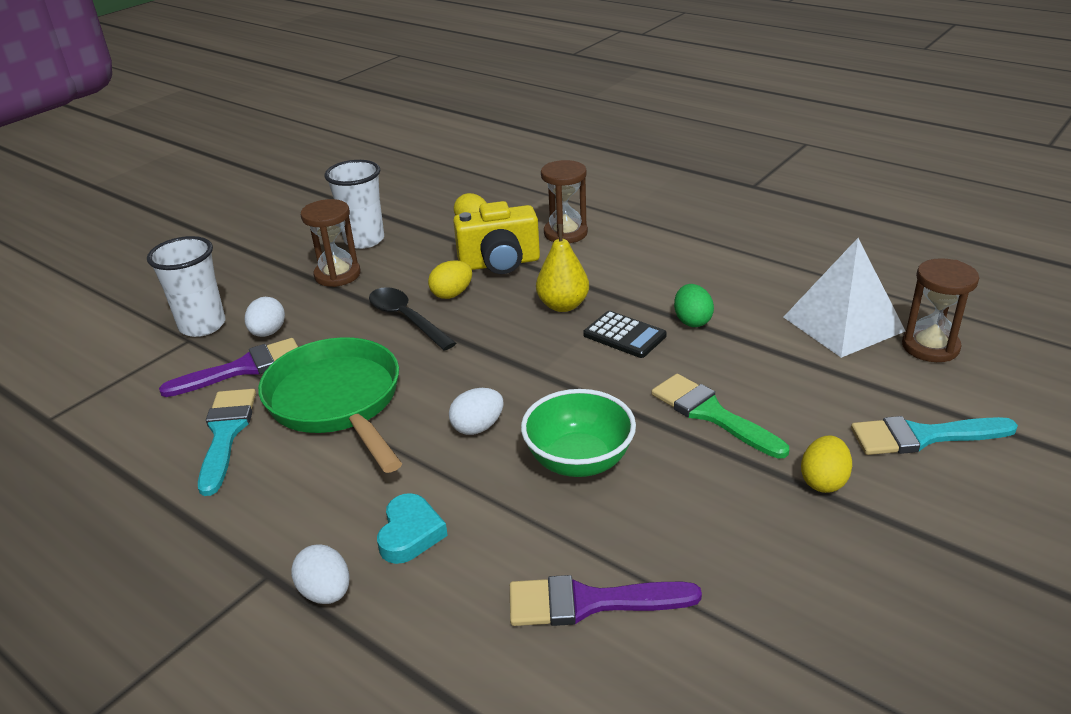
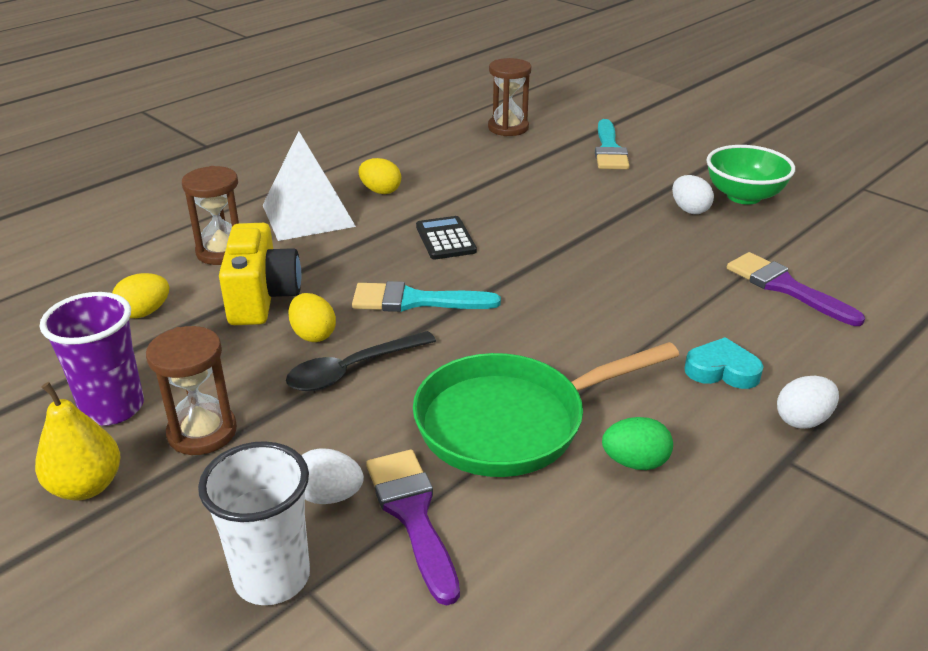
camera: 85 degrees left, 0 degrees up
(226, 434) = (557, 517): turquoise brush -> turquoise brush (415, 301)
(364, 240) = (112, 408): white cup -> purple cup
(478, 427) = (572, 327): white egg -> white egg (689, 210)
(563, 305) = (376, 265): yellow pear -> yellow pear (86, 486)
(579, 461) = (626, 278): green bowl -> green bowl (744, 196)
(589, 602) = (785, 287): purple brush -> purple brush turned 135 degrees clockwise
(624, 335) = (445, 239): black calculator -> black calculator turned 60 degrees counterclockwise
(692, 321) = (435, 205): green egg -> green egg (635, 462)
(711, 414) = (572, 215): green brush -> none
(823, 481) = (654, 187): yellow egg -> yellow egg (380, 191)
(843, 324) = (466, 149): white pyramid -> white pyramid (308, 215)

